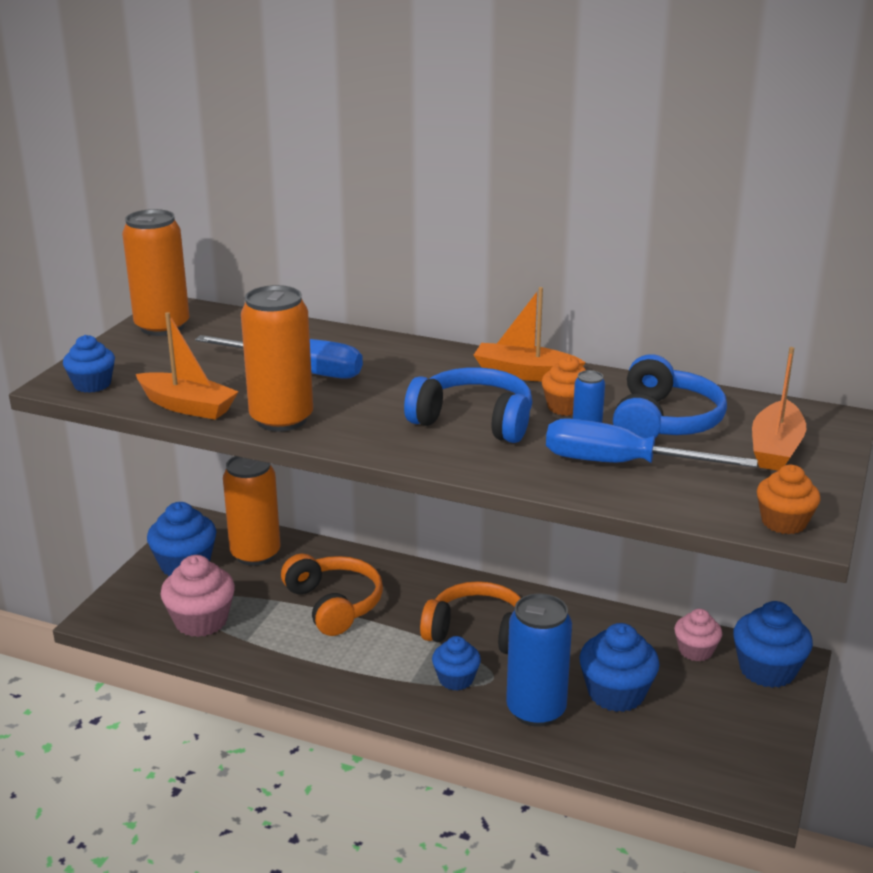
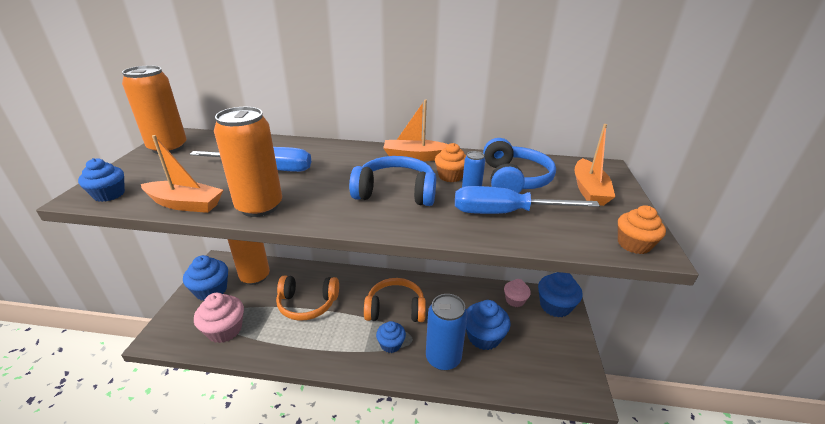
camera: 15 degrees left, 5 degrees up
(334, 604) = (307, 304): orange headphones -> orange headphones turned 135 degrees clockwise

